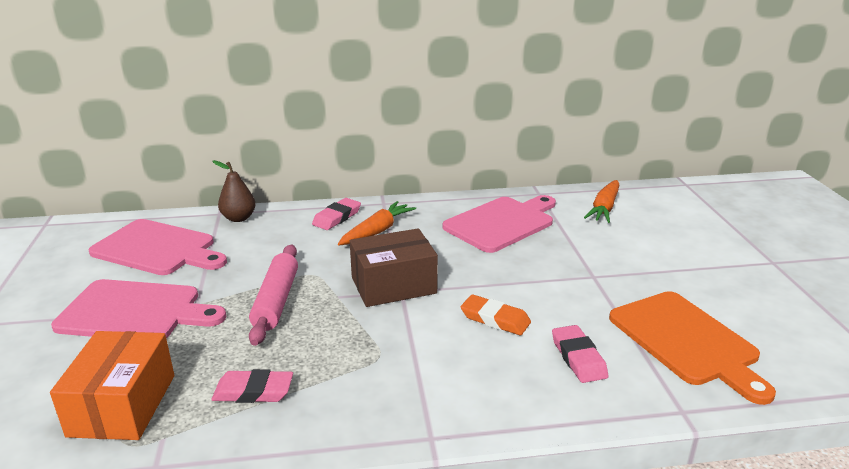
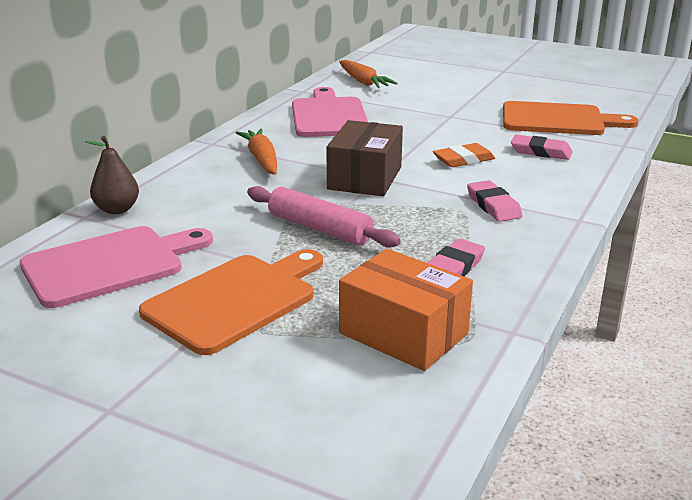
camera: 55 degrees left, 0 degrees up
(135, 311) = (235, 300): pink cutting board -> orange cutting board
(337, 217) = (204, 167): pink eraser -> pink eraser (493, 205)

